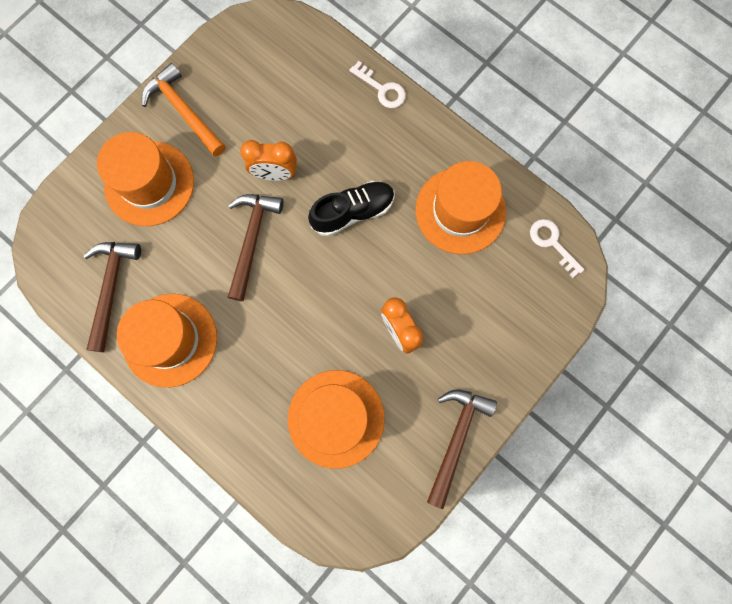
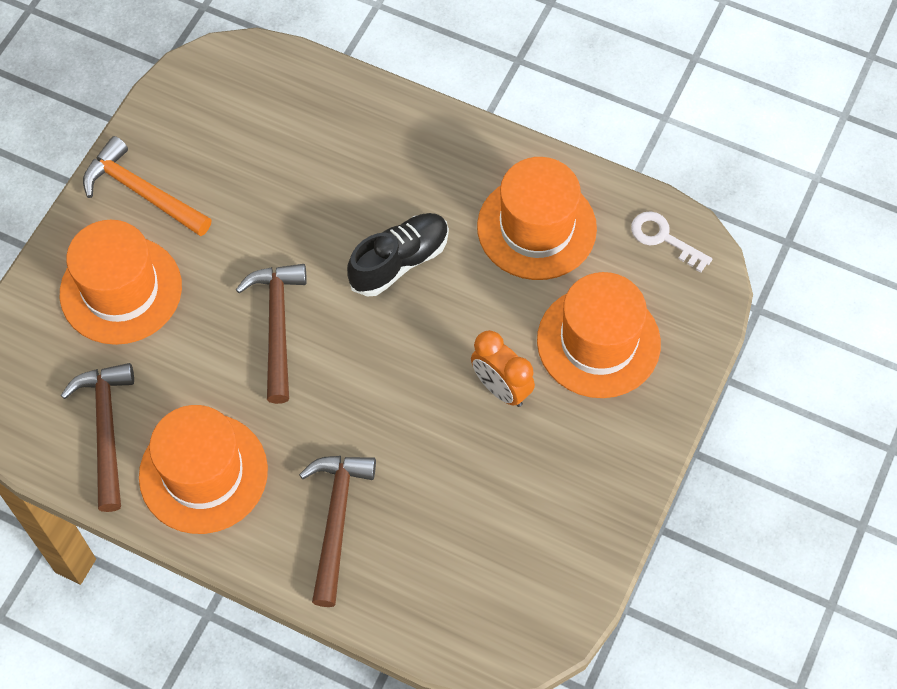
camera: 15 degrees left, 15 degrees down
(275, 174) = (284, 240): orange clock -> none
(336, 418) = (450, 513): orange hat -> orange hat (598, 342)
(382, 89) = (394, 107): white key -> none
(456, 439) = (612, 499): brown hammer -> brown hammer (336, 520)

